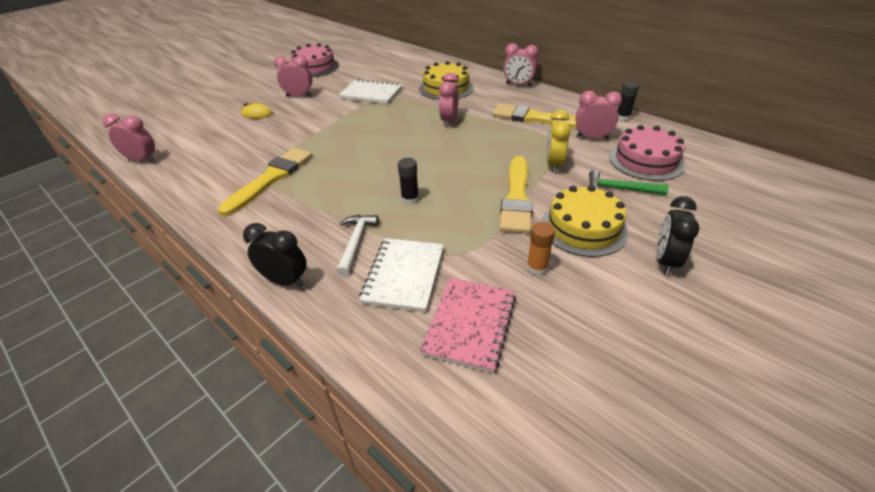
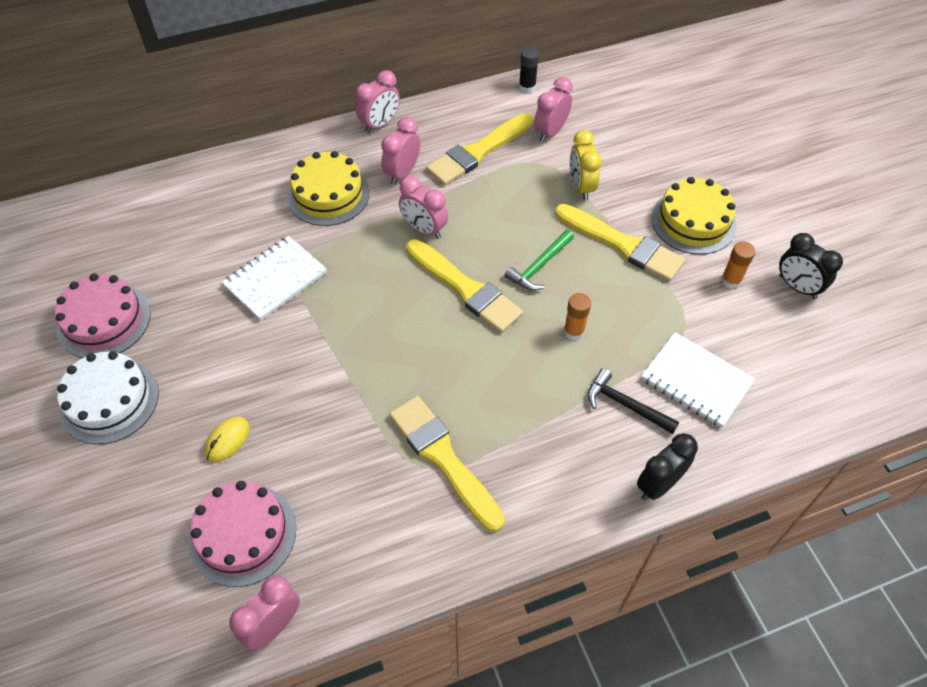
camera: 65 degrees left, 15 degrees up
(268, 82) = (109, 400): none -> white cake
(299, 96) = (206, 369): pink clock -> pink clock (402, 173)
(356, 242) = (625, 405): white hammer -> black hammer
(410, 199) = (574, 331): black glue stick -> orange glue stick
(413, 147) = (465, 288): none -> yellow brush
(470, 324) = (778, 357): pink notebook -> none
(553, 164) = (581, 187): yellow clock -> yellow clock turned 45 degrees clockwise
(620, 189) = (651, 164): green hammer -> green hammer (539, 266)
(646, 160) = (617, 120): pink cake -> pink cake (243, 534)
(665, 261) = (760, 196): black clock -> black clock (797, 287)

